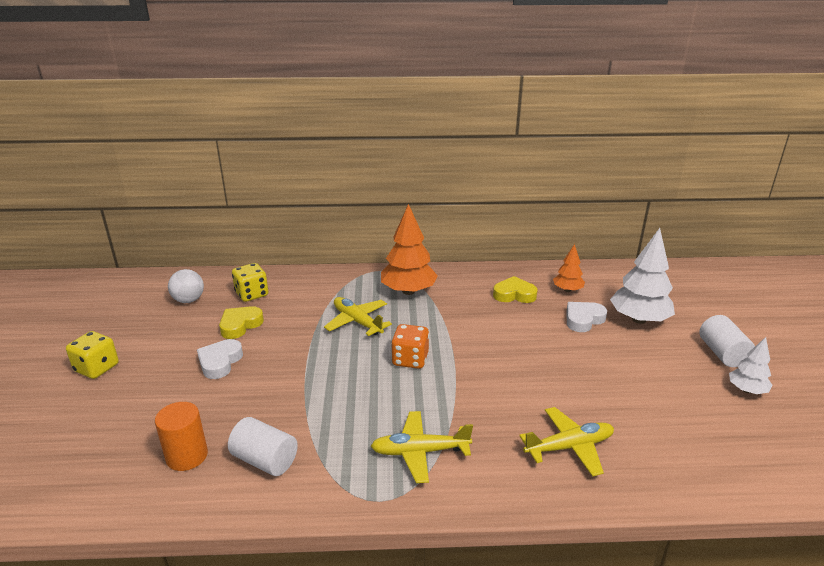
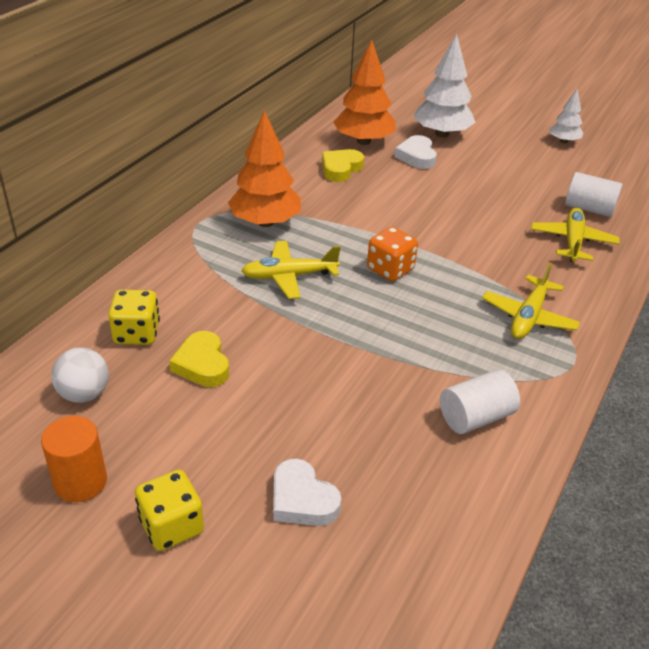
camera: 60 degrees left, 10 degrees up
(187, 456) = (429, 475): orange cylinder -> orange cylinder (80, 482)
(220, 362) = (269, 403): white heart -> white heart (302, 499)
(567, 290) = (363, 141): orange tree -> orange tree, size x1.82
(722, 353) = (516, 126): white cylinder -> white cylinder (589, 209)

